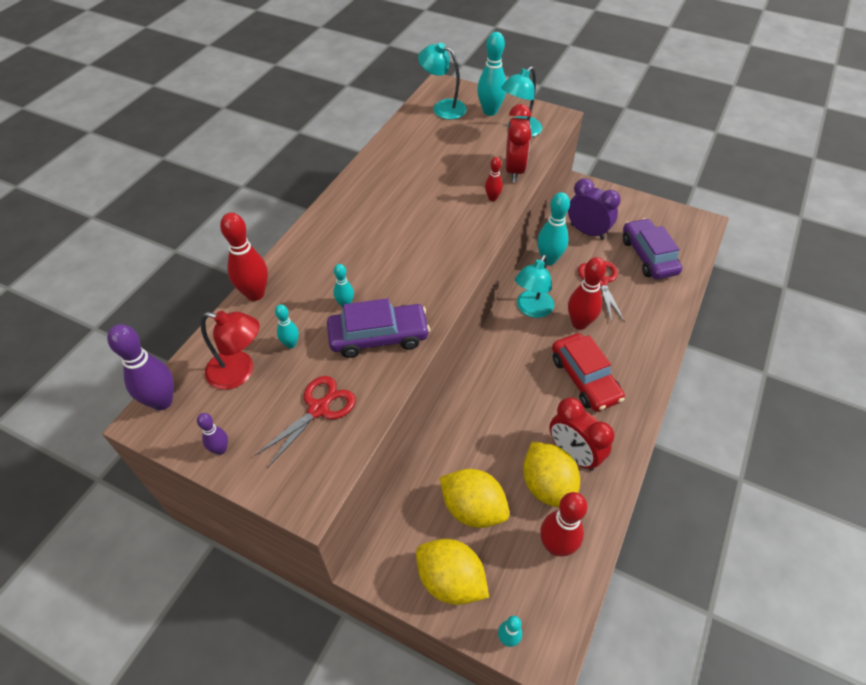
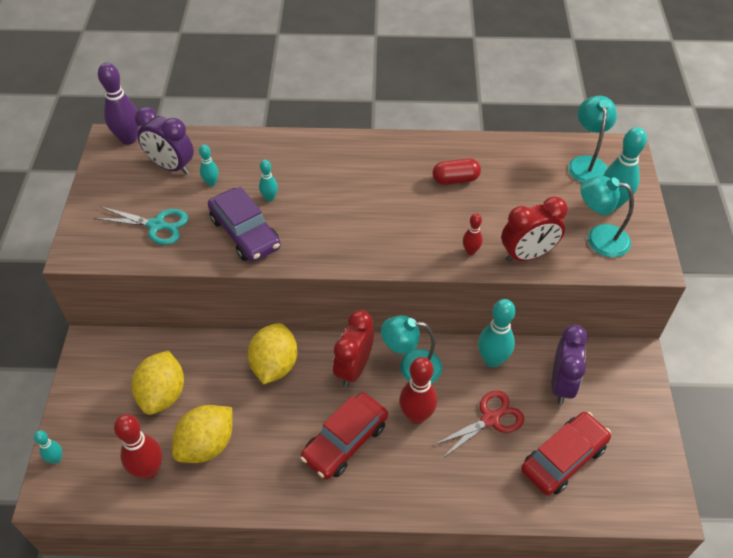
camera: 65 degrees right, 0 degrees up
(220, 449) = (100, 187): purple bowling pin -> none
(239, 372) = (171, 166): red lamp -> purple clock
(255, 294) = (252, 140): red bowling pin -> none
(319, 408) = (157, 225): red scissors -> turquoise scissors
(410, 178) = (455, 179): none -> red capsule
(450, 580) = (93, 401): yellow lemon -> yellow lemon (274, 365)
(573, 454) = (250, 457): red clock -> red clock (354, 368)
(648, 256) = (563, 458): purple car -> red car

